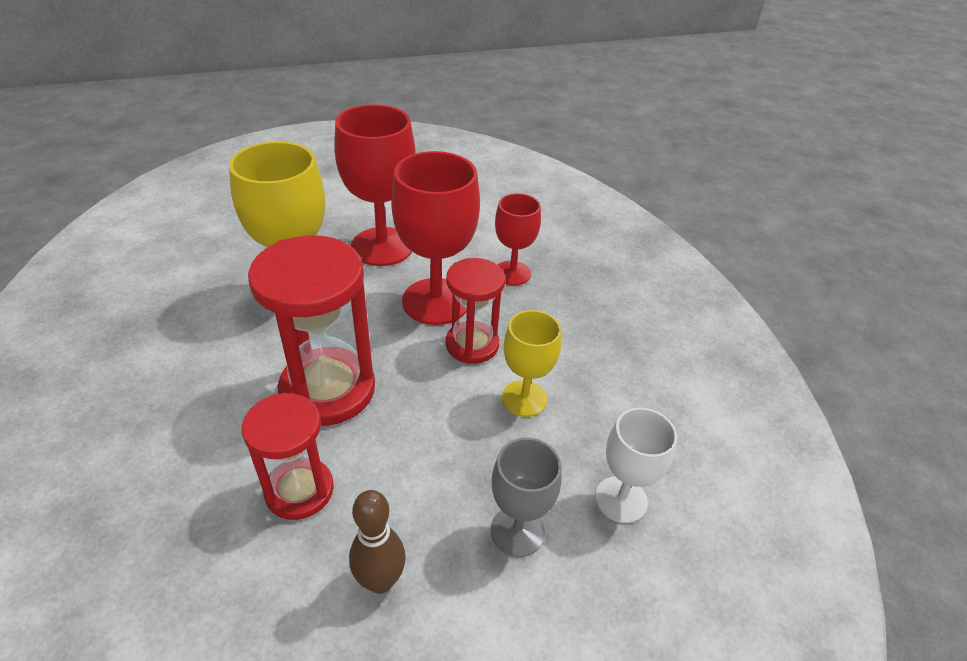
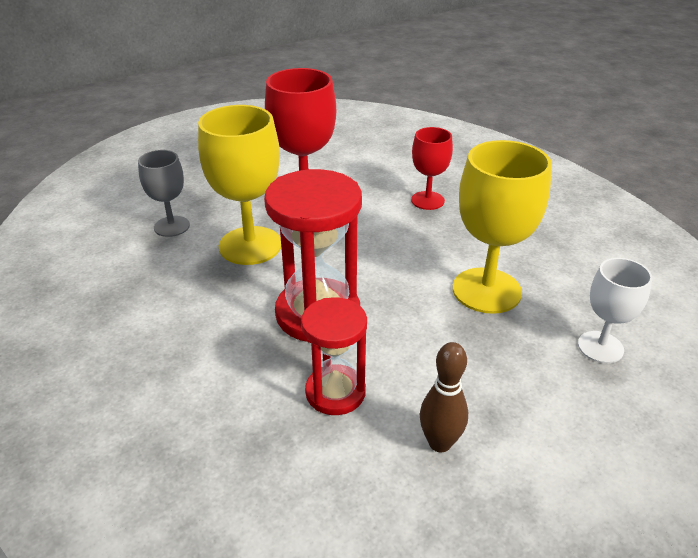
camera: 10 degrees left, 5 degrees down
(436, 301) = (374, 232): red goblet -> none
(472, 344) = (422, 259): red hourglass -> none
(517, 531) = (531, 385): grey goblet -> grey goblet (171, 226)
(524, 398) = (486, 290): yellow goblet -> yellow goblet, size x1.71

